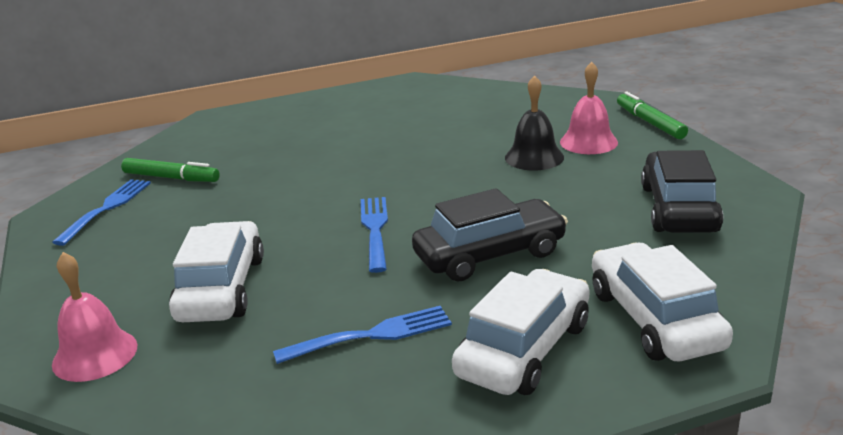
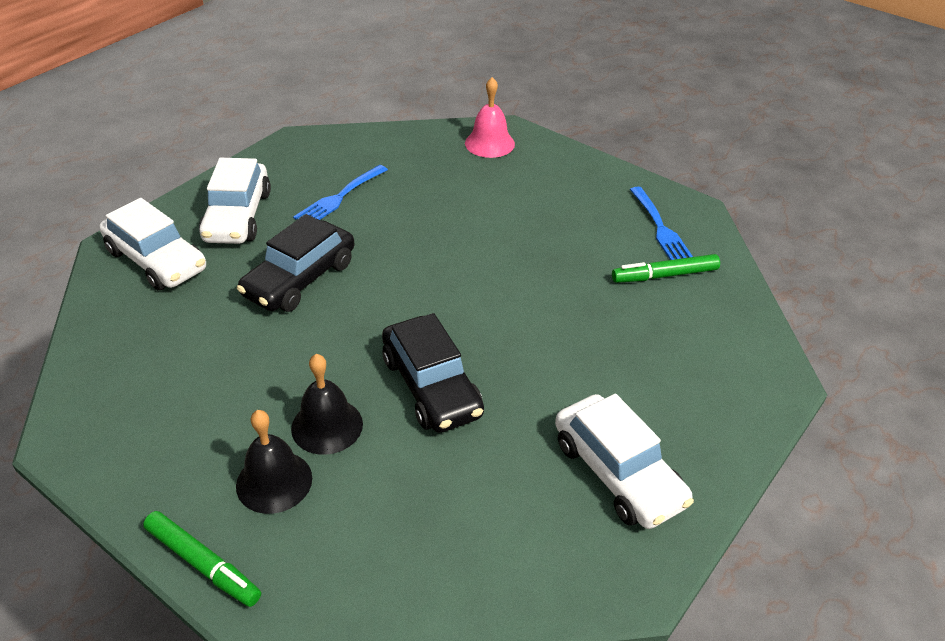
camera: 145 degrees right, 15 degrees up
(221, 288) = (470, 196): white car -> white car (618, 473)
(375, 229) = (412, 275): blue fork -> none
(588, 142) = (274, 481): pink bell -> black bell
(678, 209) = (148, 385): black car -> black car (431, 386)

